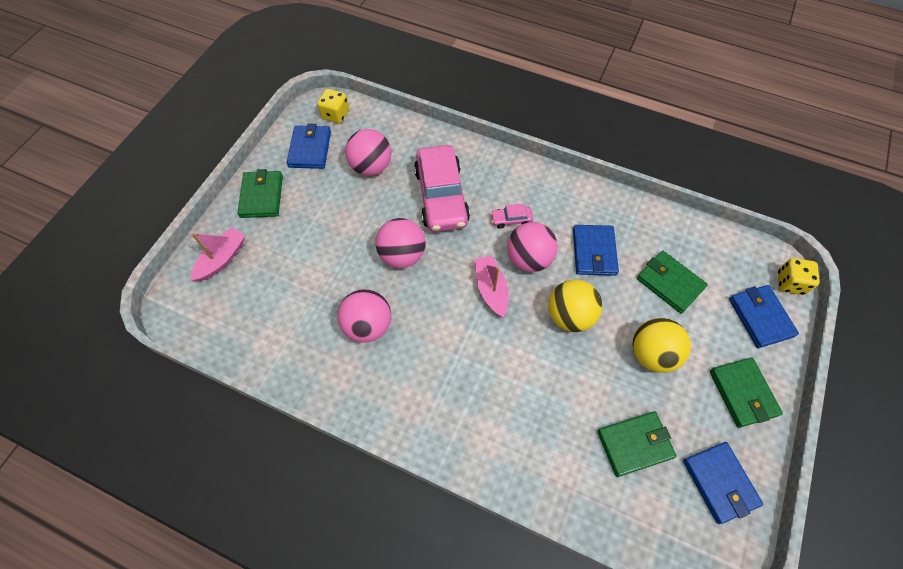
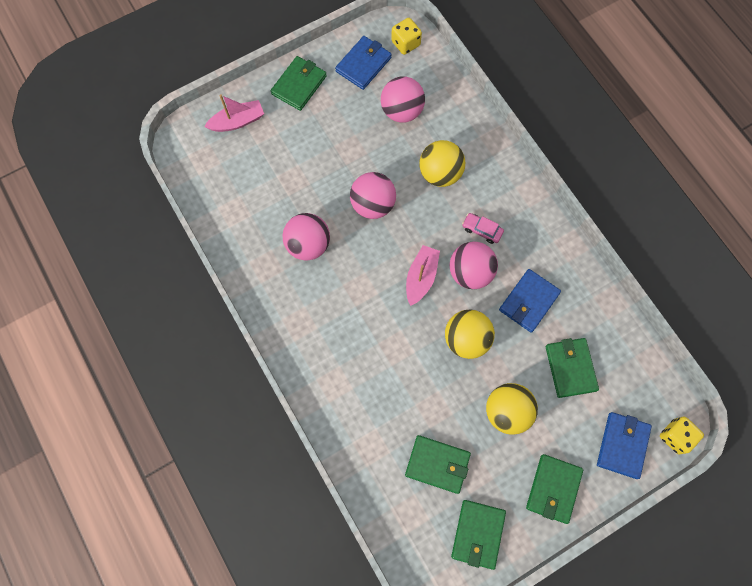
camera: 35 degrees right, 10 degrees up
(441, 196) = (440, 173): pink car -> yellow ball
(719, 482) = (478, 534): blue wallet -> green wallet

